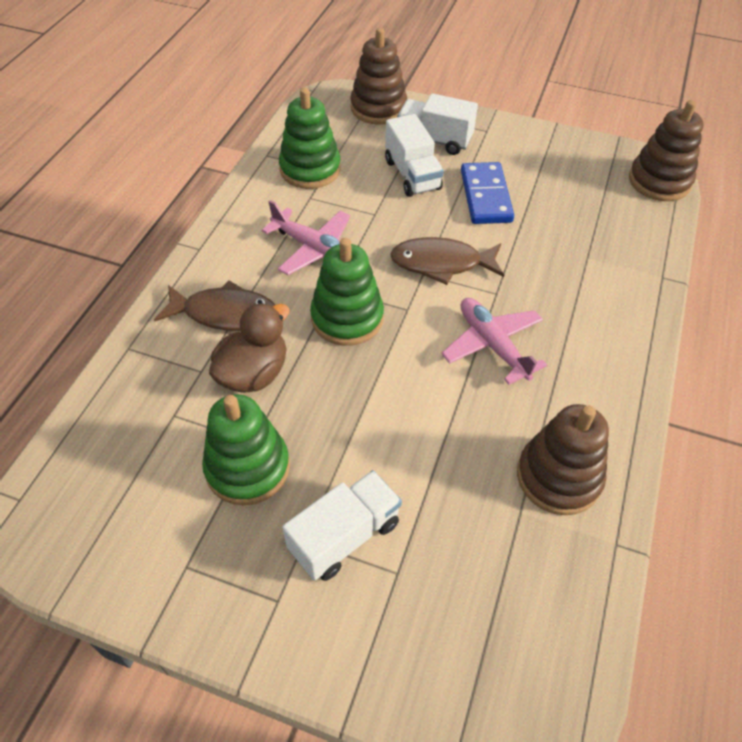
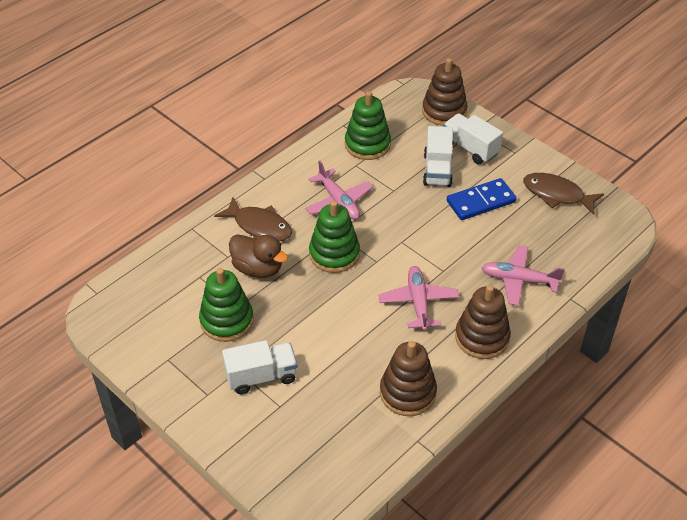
camera: 25 degrees right, 5 degrees down
(253, 373) = (258, 268): brown duck -> brown duck turned 60 degrees clockwise
(441, 263) = (418, 239): brown fish -> brown fish (557, 194)
(486, 196) = (481, 202): blue domino -> blue domino turned 45 degrees clockwise
(591, 275) = (519, 280): none -> pink plane
(659, 181) = (622, 231): brown stacking toy -> brown stacking toy (482, 337)

